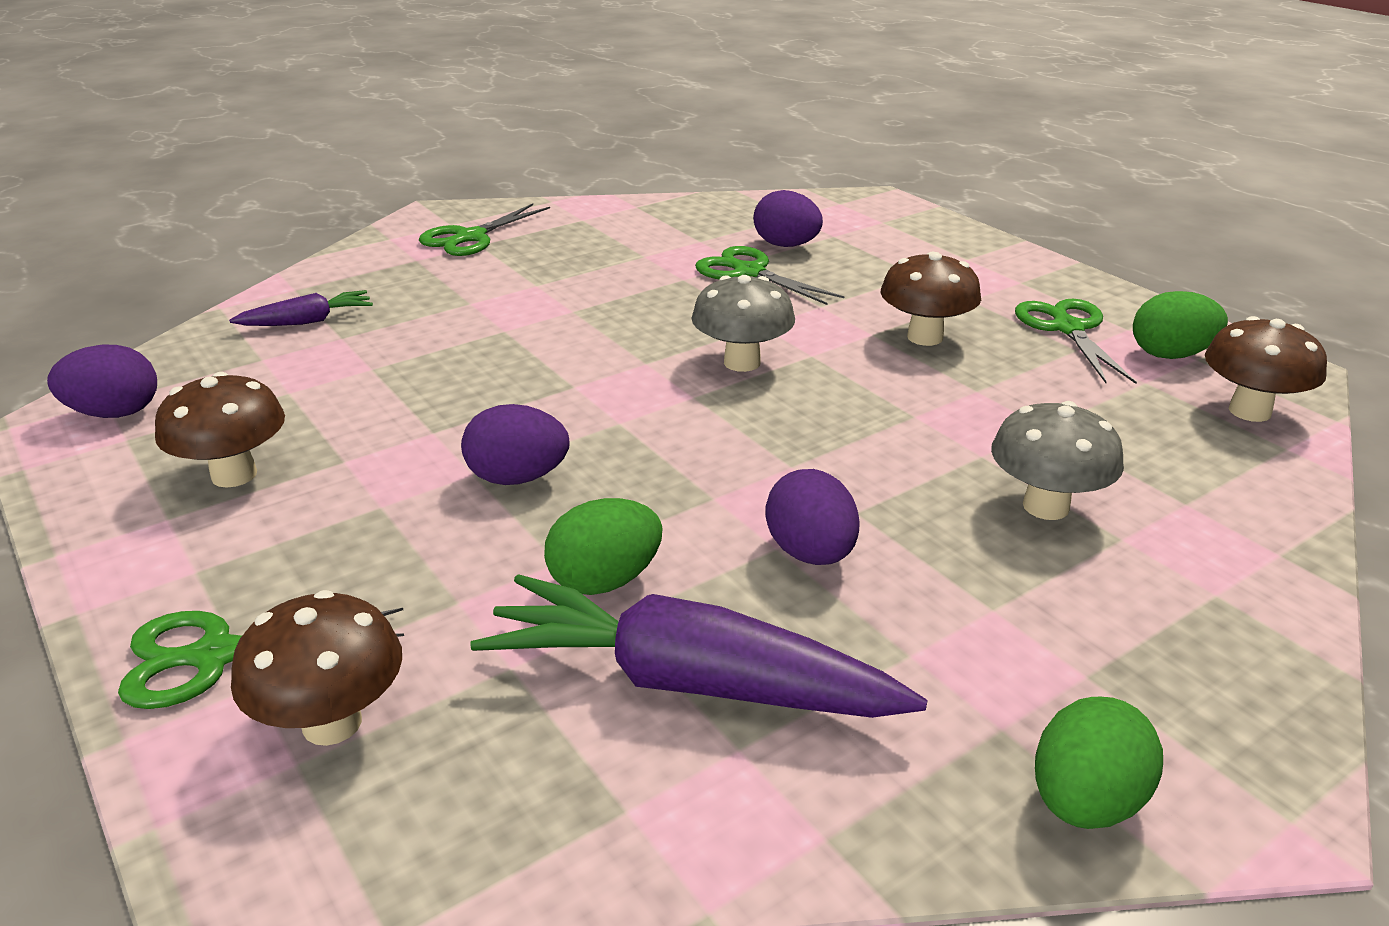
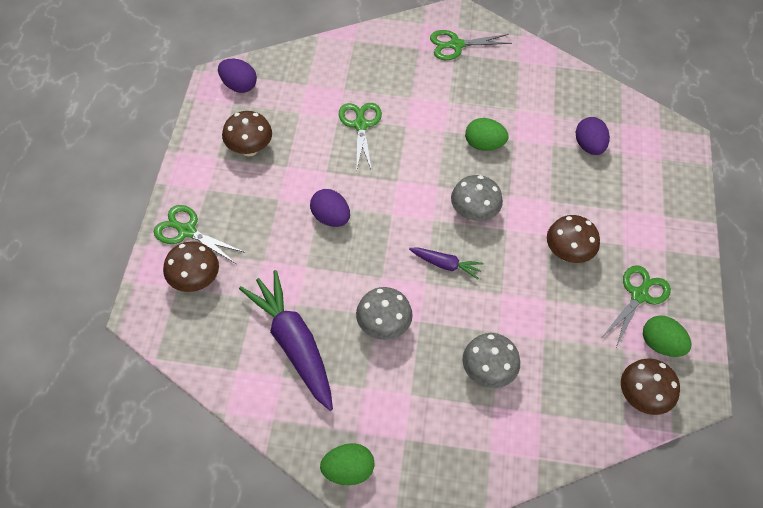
camera: 40 degrees right, 25 degrees up
(308, 321) = (341, 69): purple carrot -> purple carrot (446, 265)
(605, 581) = (310, 286): green egg -> green egg (484, 145)
(748, 272) = (547, 155): green scissors -> green scissors (360, 124)
(810, 553) = (383, 326): purple egg -> grey mushroom

